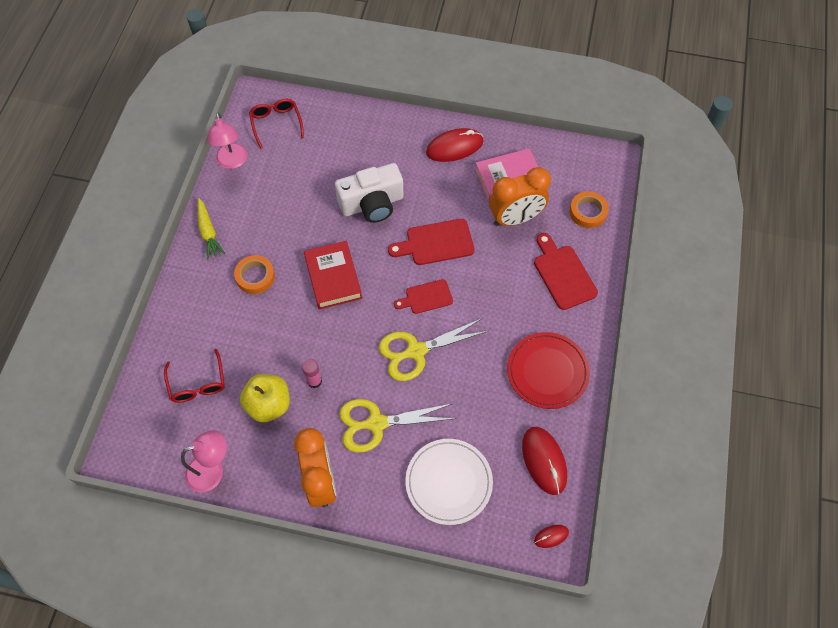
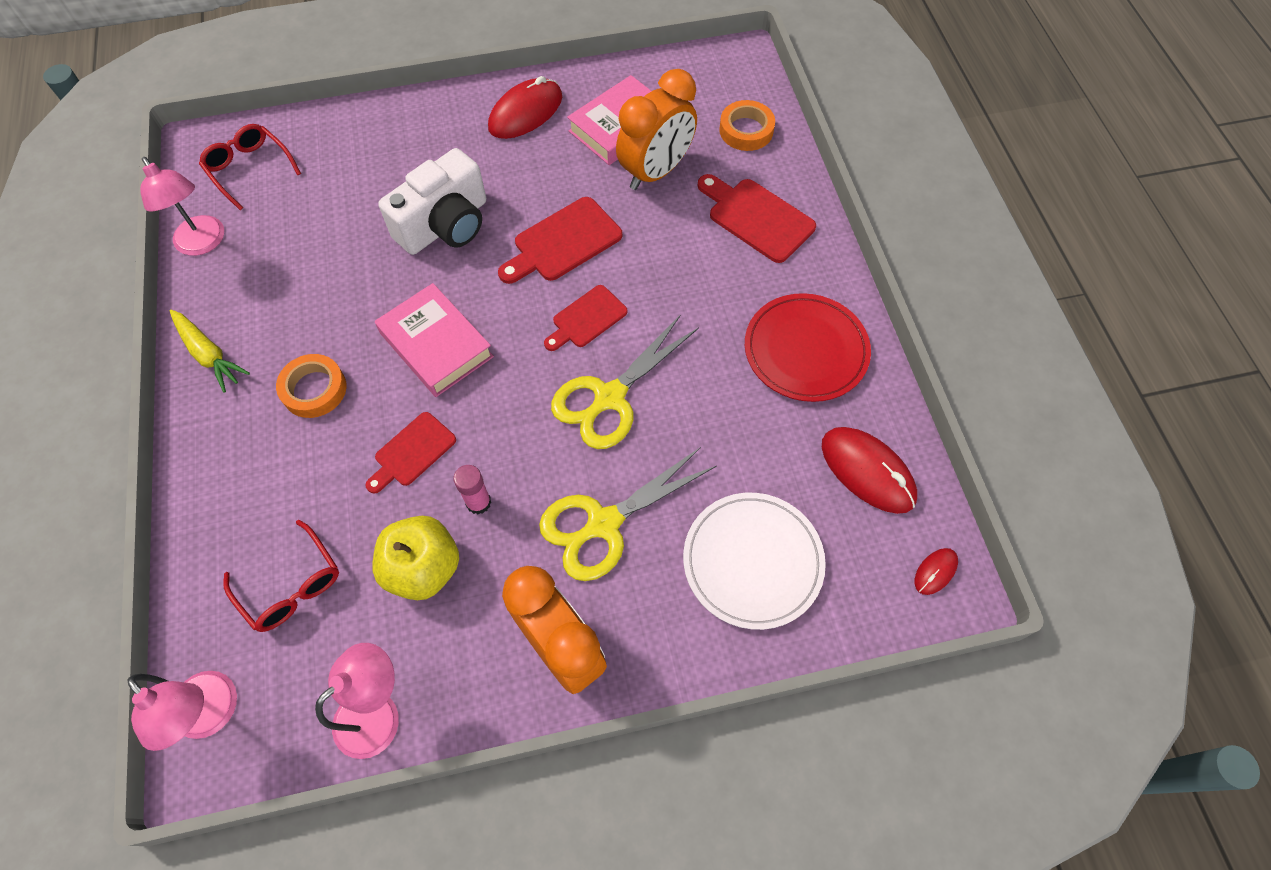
camera: 25 degrees left, 0 degrees up
(132, 434) = (212, 715): none -> pink lamp
(292, 336) = (412, 452): none -> red cutting board
(333, 278) = (436, 345): red book -> pink book

